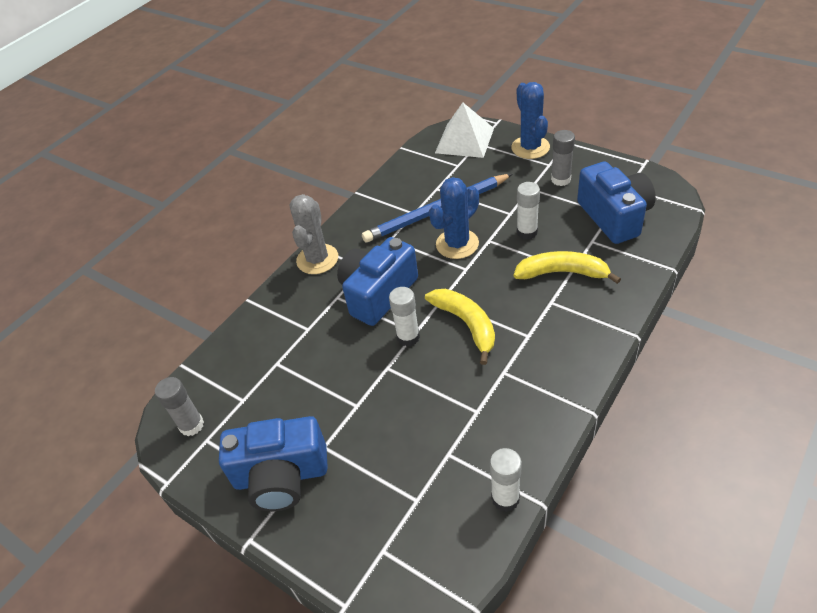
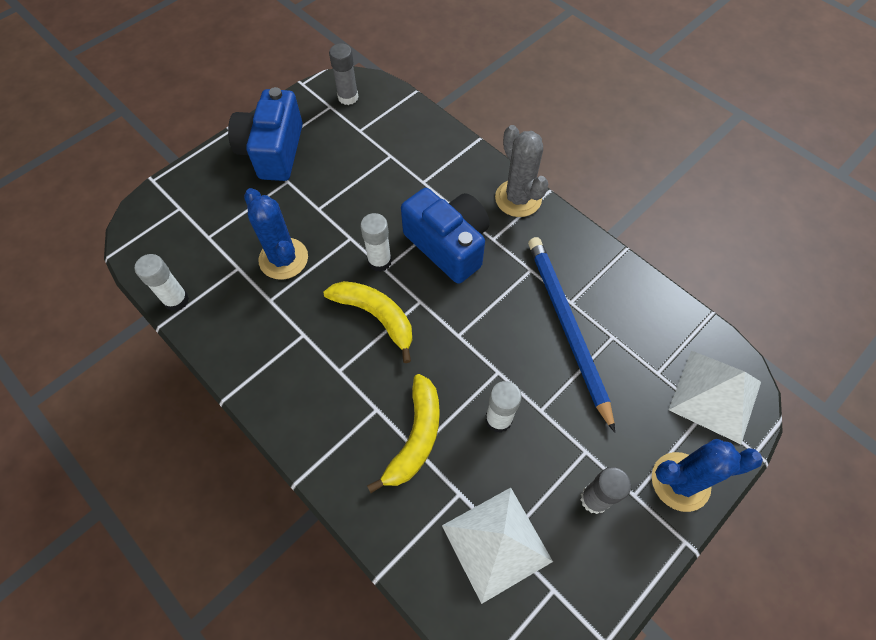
camera: 95 degrees right, 15 degrees up
(317, 259) = (518, 198): grey cactus -> grey cactus turned 45 degrees clockwise
(457, 244) = (501, 336): blue cactus -> blue cactus (283, 259)
(466, 324) = (376, 316): yellow banana -> yellow banana turned 120 degrees counterclockwise
(614, 216) = (496, 543): blue camera -> white pyramid

